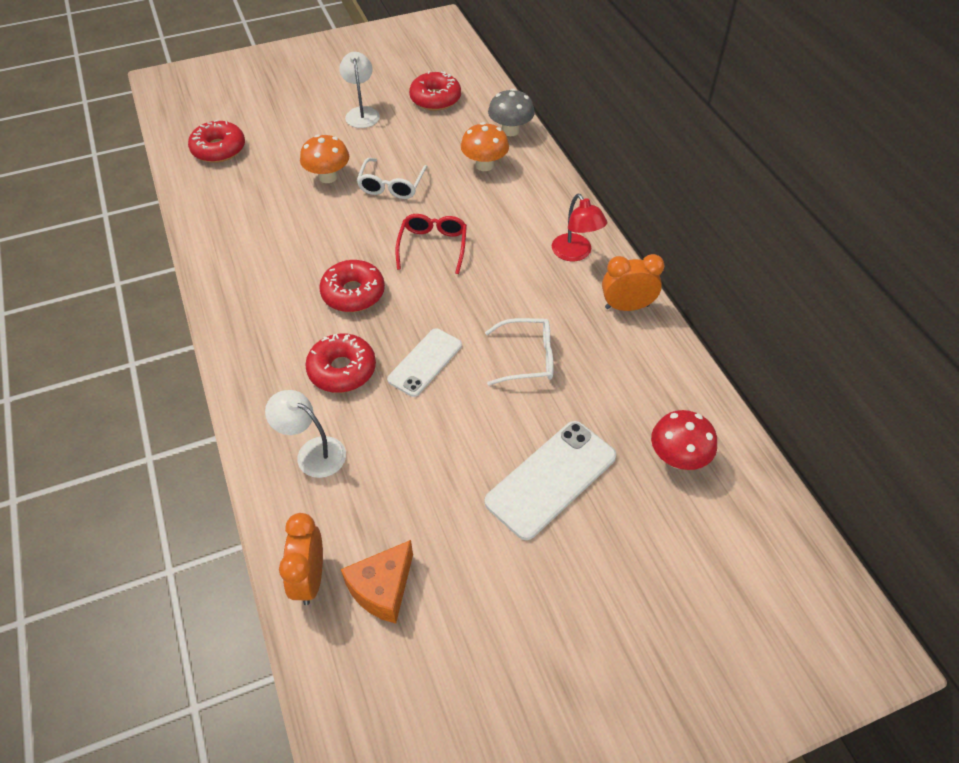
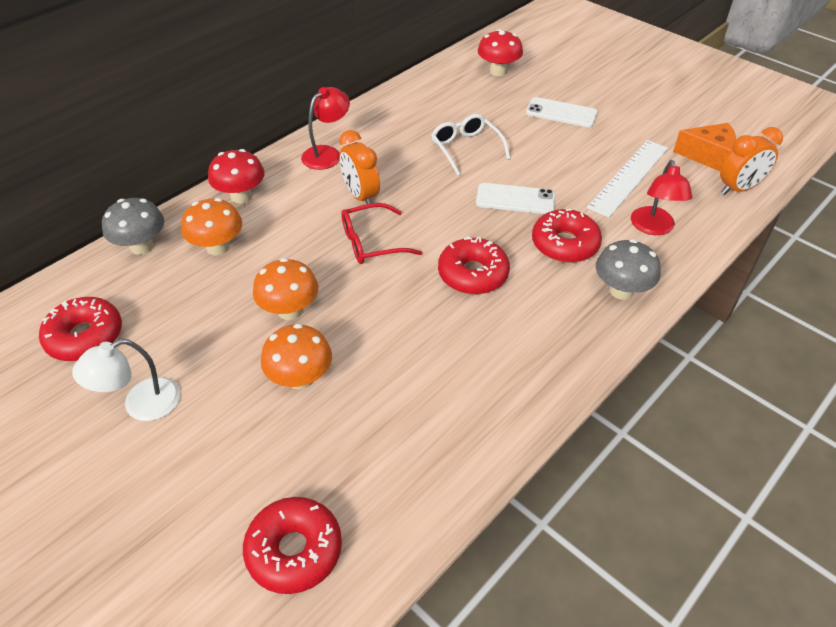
camera: 115 degrees left, 5 degrees down
(262, 380) = (621, 290): none -> grey mushroom
(312, 452) = (653, 228): white lamp -> red lamp
(391, 185) = (289, 310): white glasses -> orange mushroom
(397, 478) = (628, 177): none -> white ruler
(541, 188) = (241, 196): none -> red mushroom
(551, 479) = (561, 113): white phone -> white phone, size x0.66
(627, 306) = (375, 115): orange clock -> orange clock (361, 196)

